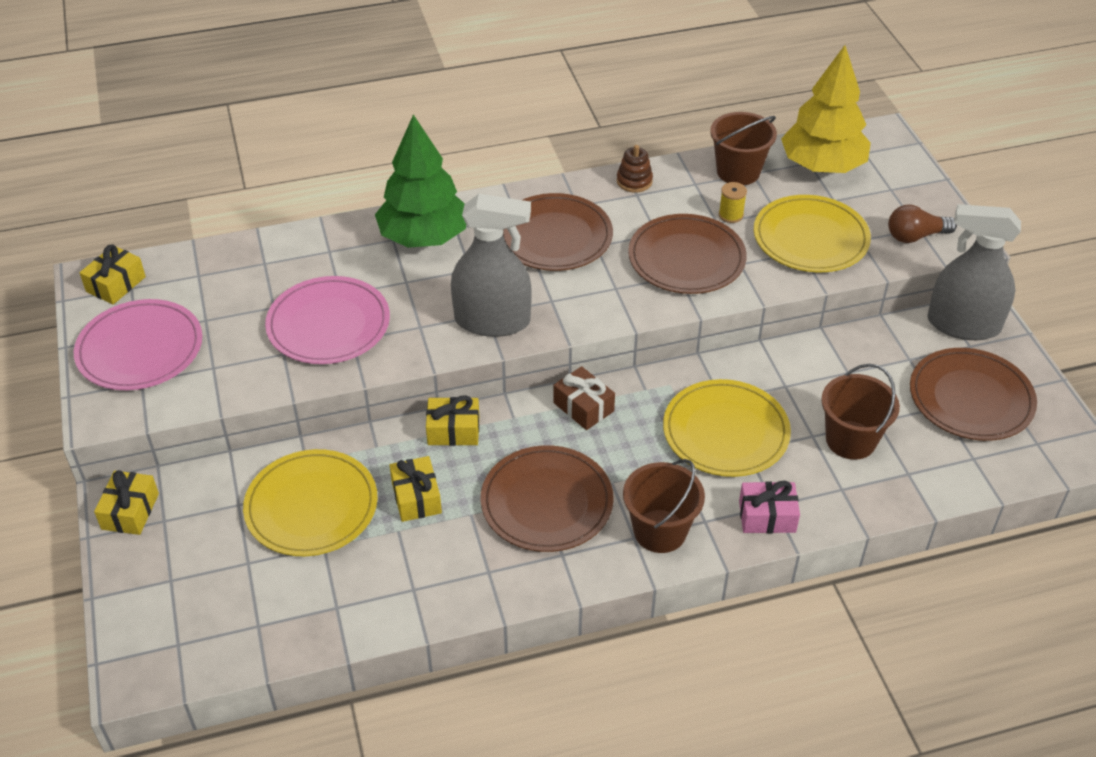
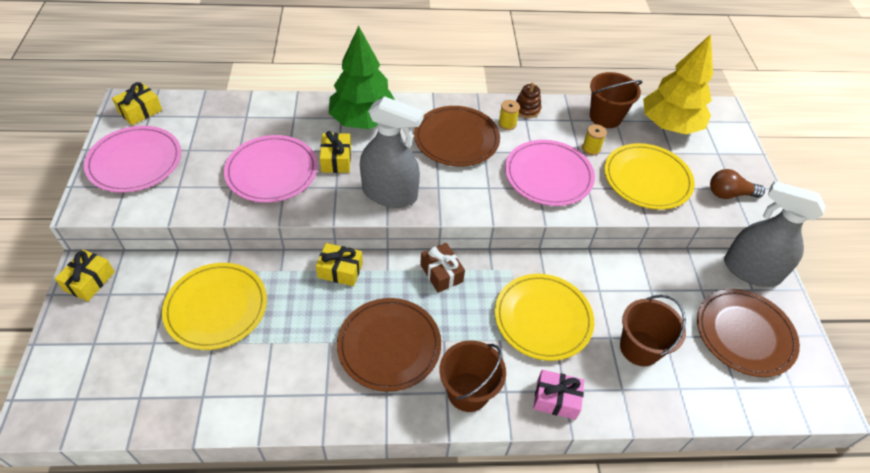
camera: 10 degrees right, 5 degrees up
(416, 497) = (294, 318): yellow gift -> yellow gift (336, 160)
(614, 205) = (507, 124): none -> yellow spool
(686, 258) = (548, 175): brown plate -> pink plate

